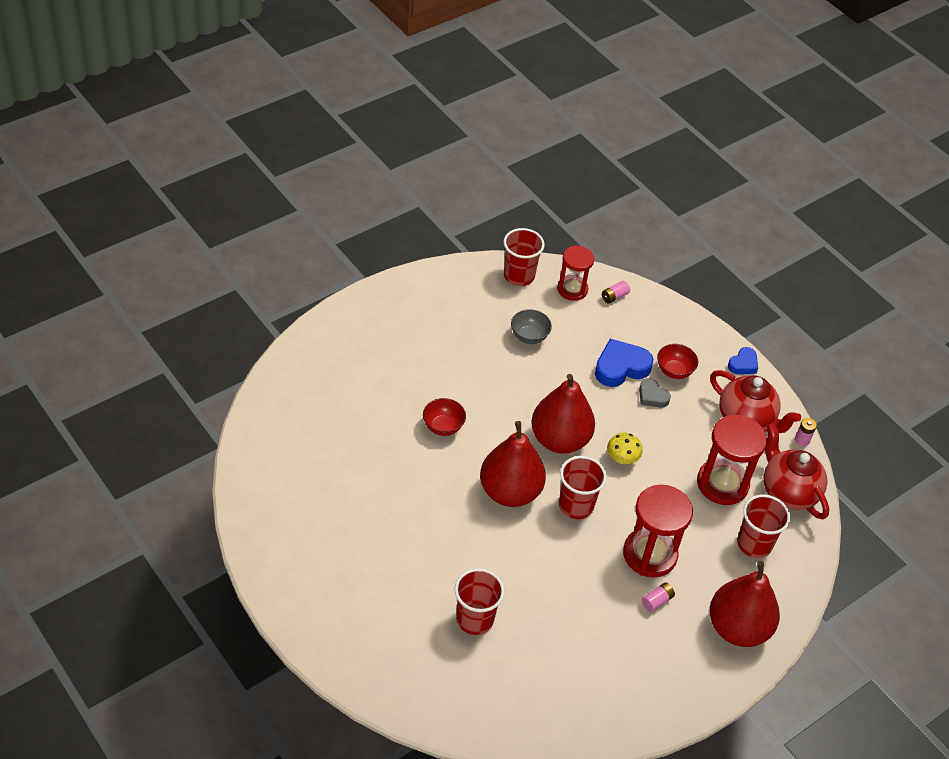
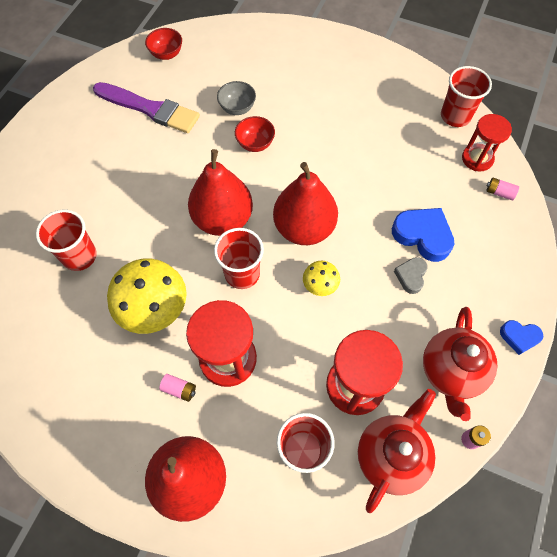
camera: 65 degrees right, 15 degrees up
(335, 487) = (150, 109): none -> purple brush
(529, 336) = (396, 154): grey bowl -> grey bowl (237, 108)
(569, 585) = (154, 309): none -> yellow mushroom
(674, 371) = (456, 280): red bowl -> red bowl (166, 54)

